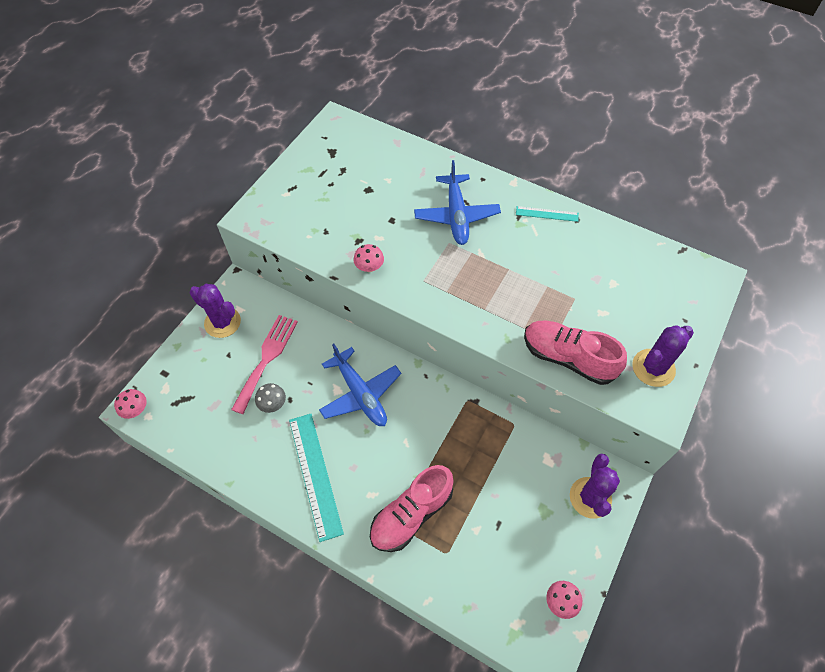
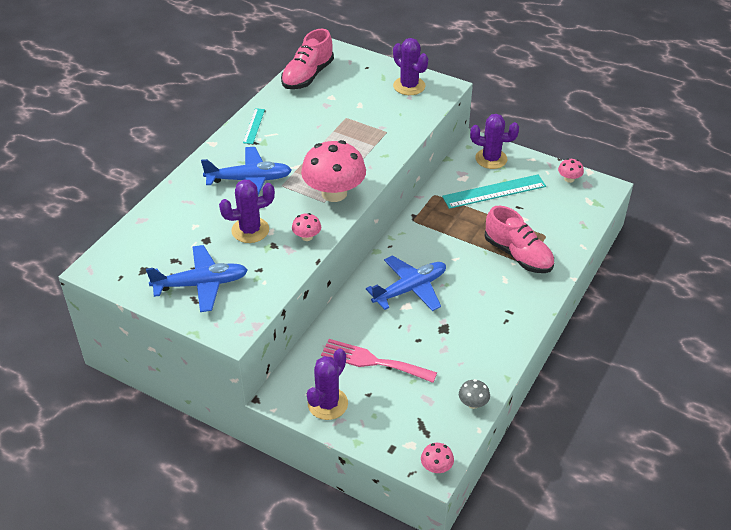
camera: 90 degrees left, 15 degrees down
(273, 404) = (423, 352): grey mushroom -> grey mushroom (473, 403)
(310, 191) = (201, 284): none -> blue plane
(315, 474) = (491, 316): turquoise ruler -> turquoise ruler (494, 191)
(380, 221) = (250, 230): none -> purple cactus
(437, 289) = (334, 193): none -> pink mushroom
(568, 358) = (402, 125): pink shoe -> pink shoe (307, 76)

